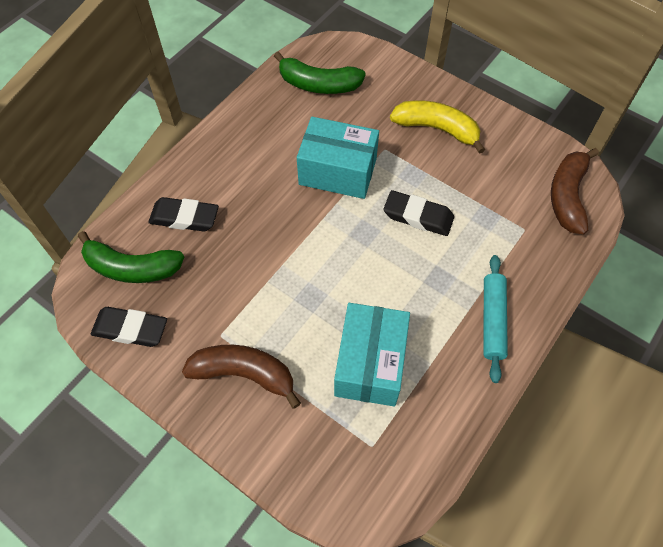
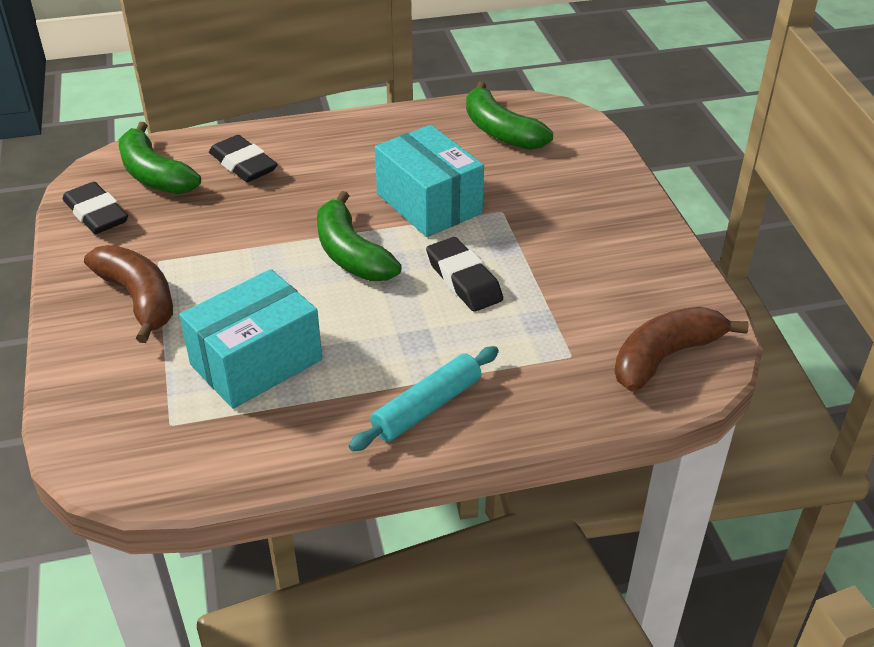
camera: 40 degrees right, 20 degrees down
(335, 243) = (351, 254): none -> green banana
(437, 129) = (582, 223): yellow banana -> none

